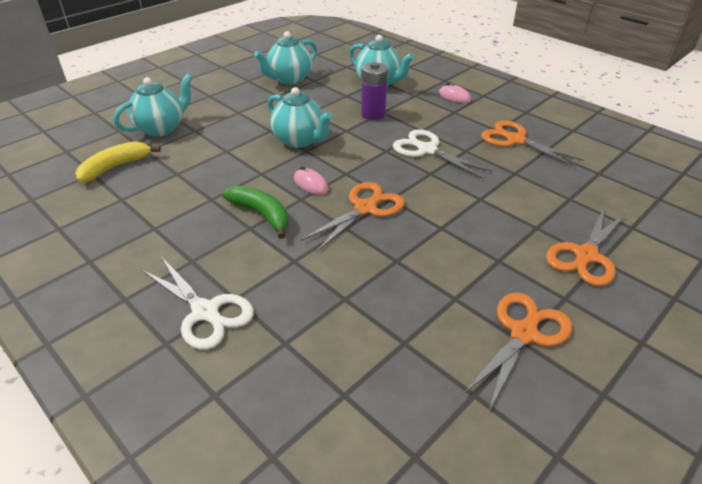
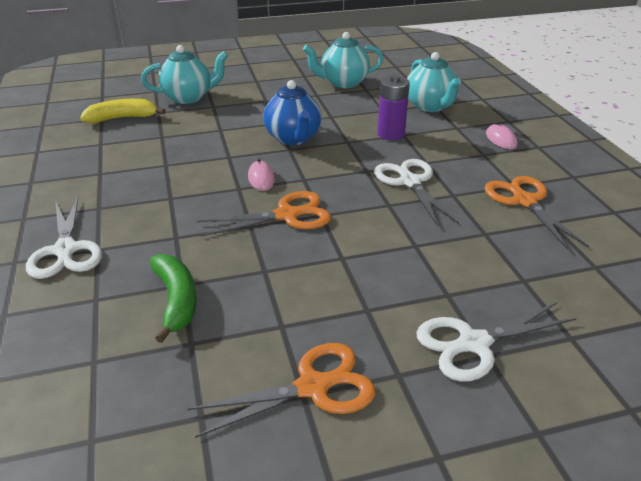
camera: 30 degrees right, 5 degrees down
(262, 214) = (191, 190): green banana -> green banana (176, 300)
(300, 140) = (293, 138): turquoise teapot -> blue teapot
(586, 255) = (474, 343): orange scissors -> white scissors

